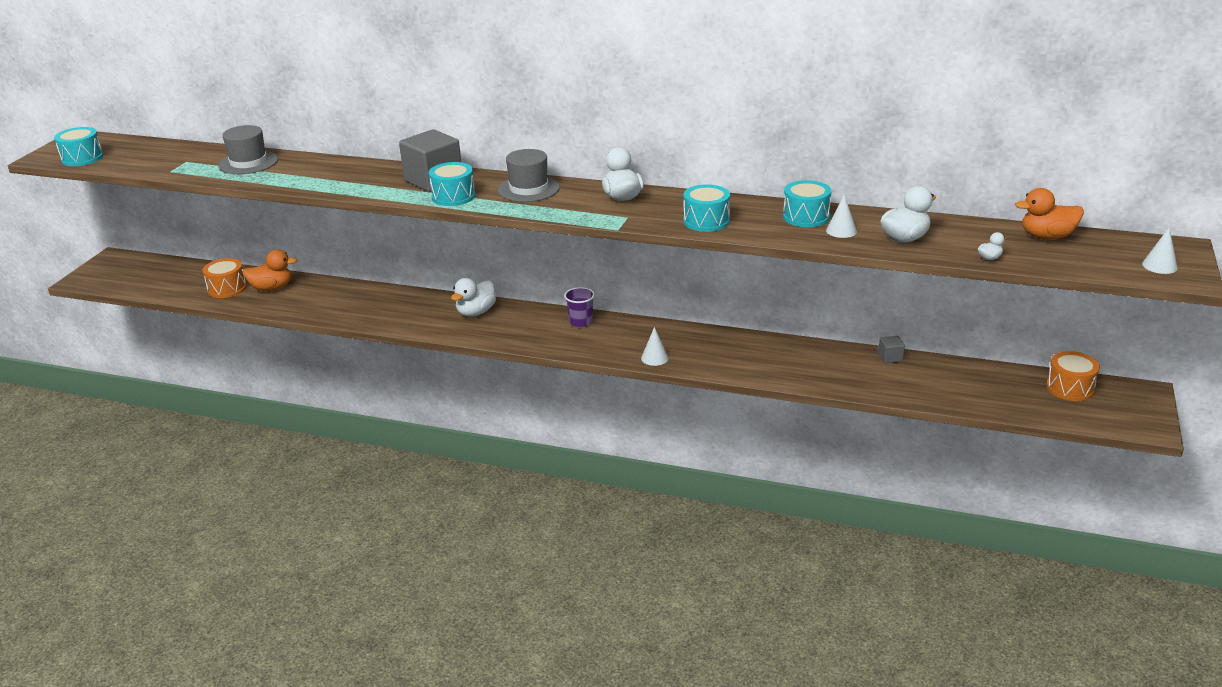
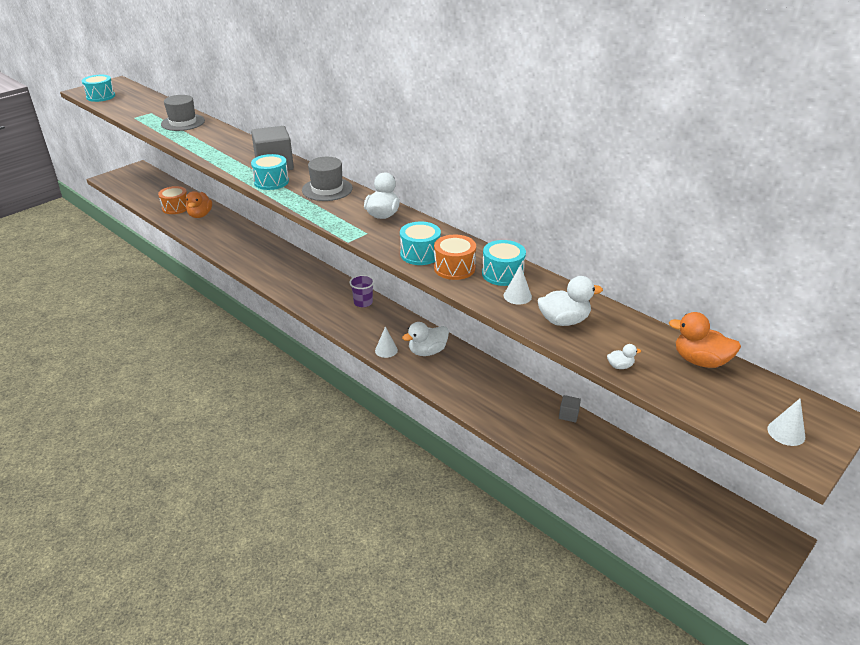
camera: 25 degrees right, 5 degrees up
(272, 288) = (200, 215): orange duck -> orange duck turned 75 degrees clockwise
(476, 312) = (302, 272): white duck -> white duck (427, 351)
(1070, 388) = (706, 505): orange drum -> orange drum (454, 268)

